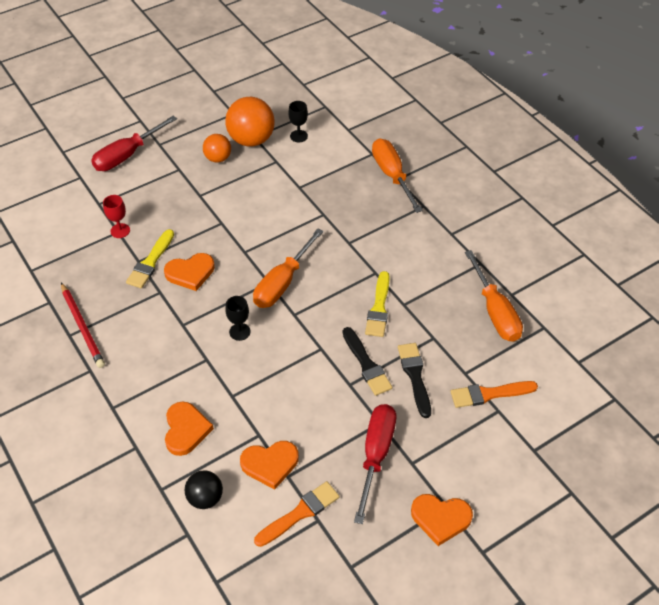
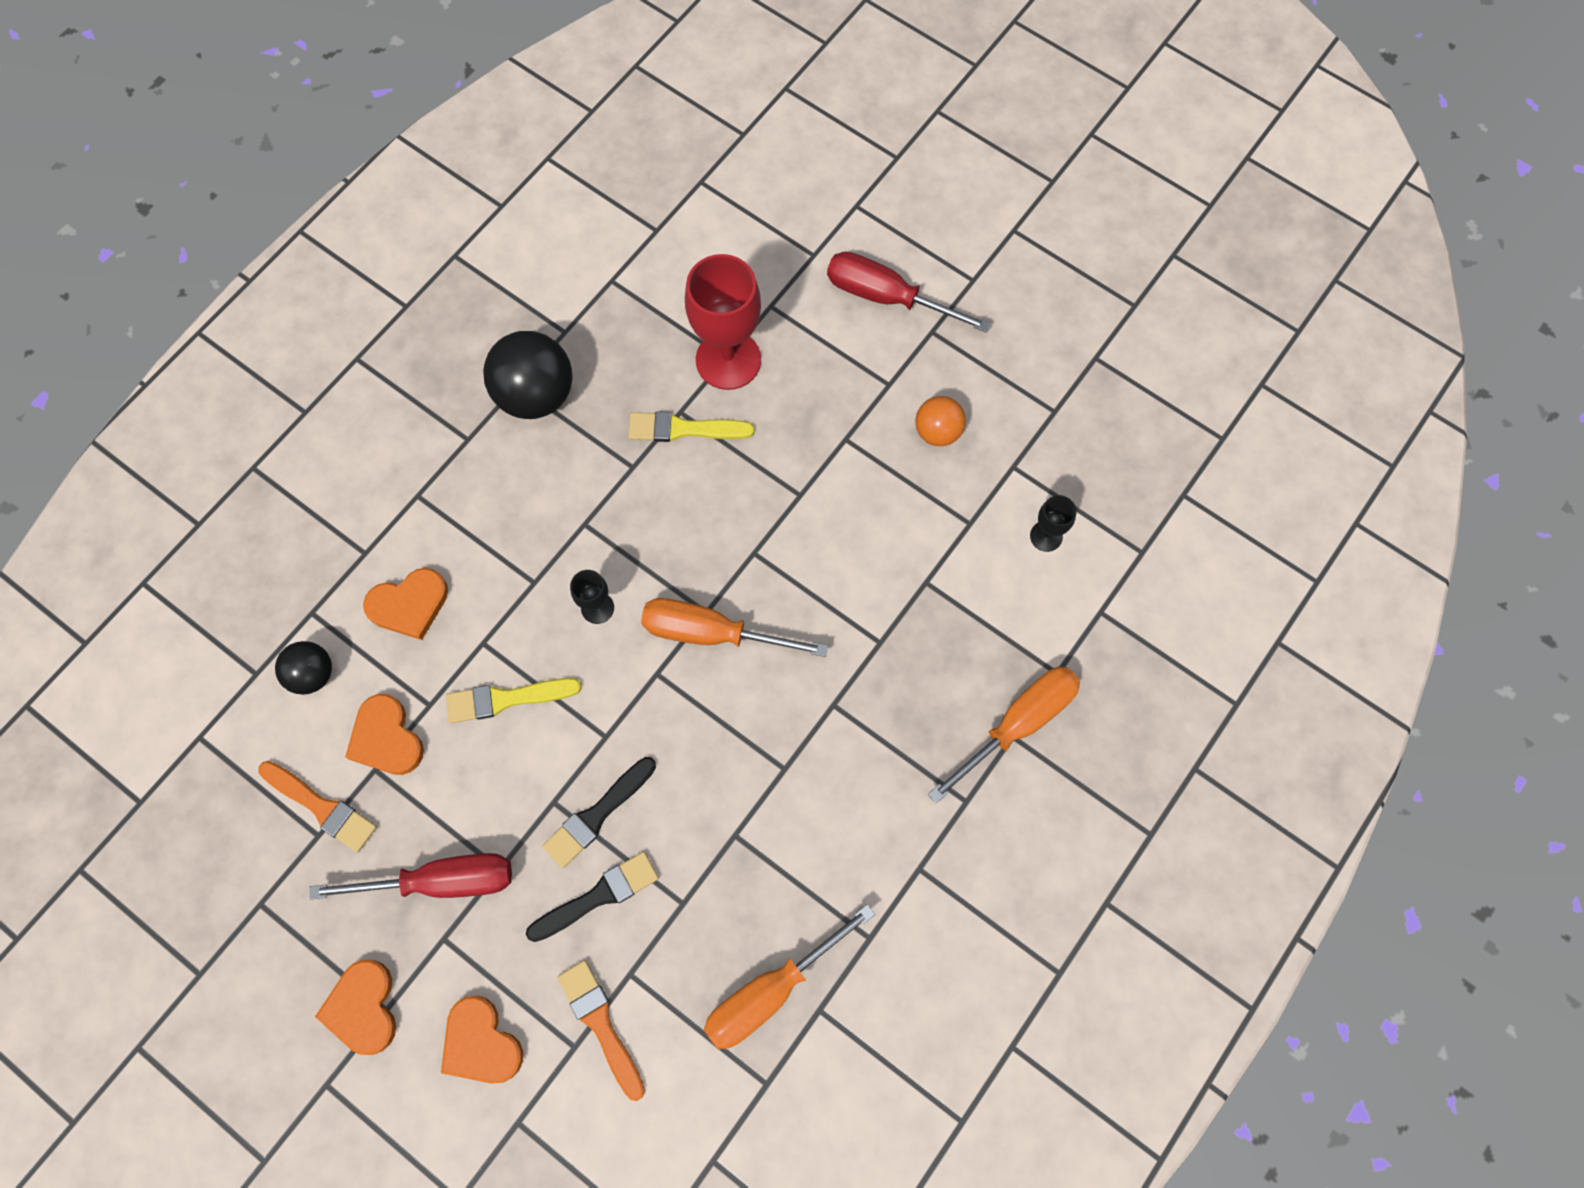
camera: 70 degrees right, 20 degrees up
(82, 327) = (536, 395): red pencil -> black ball
(120, 231) = (728, 360): red goblet -> red goblet, size x2.11
(190, 273) = (683, 493): orange heart -> orange heart (481, 1043)
(251, 140) = (1003, 465): orange ball -> none
(379, 308) = (713, 798): yellow brush -> yellow brush (506, 699)

